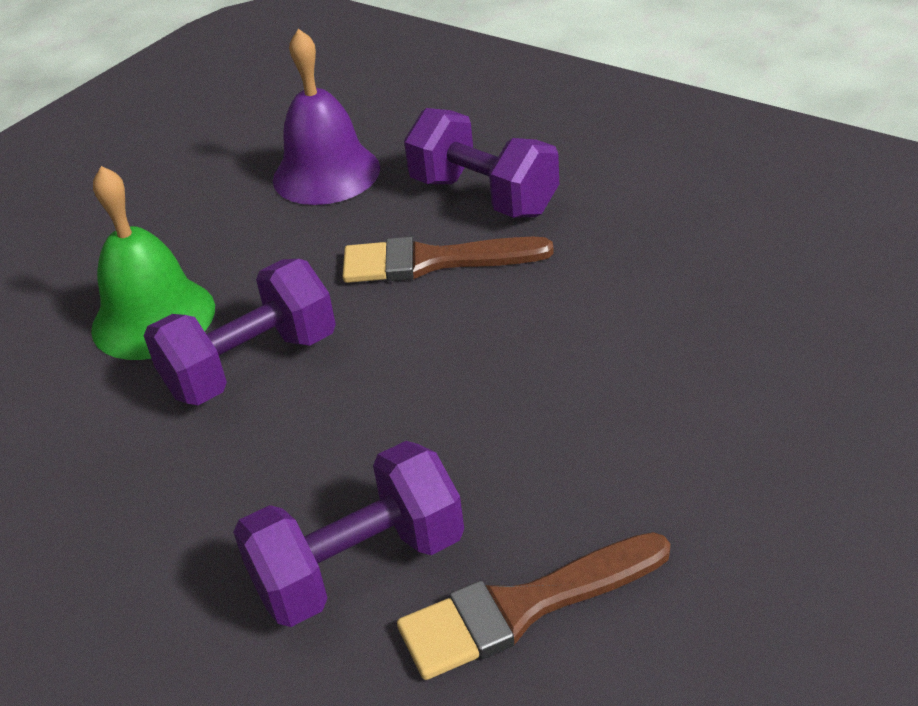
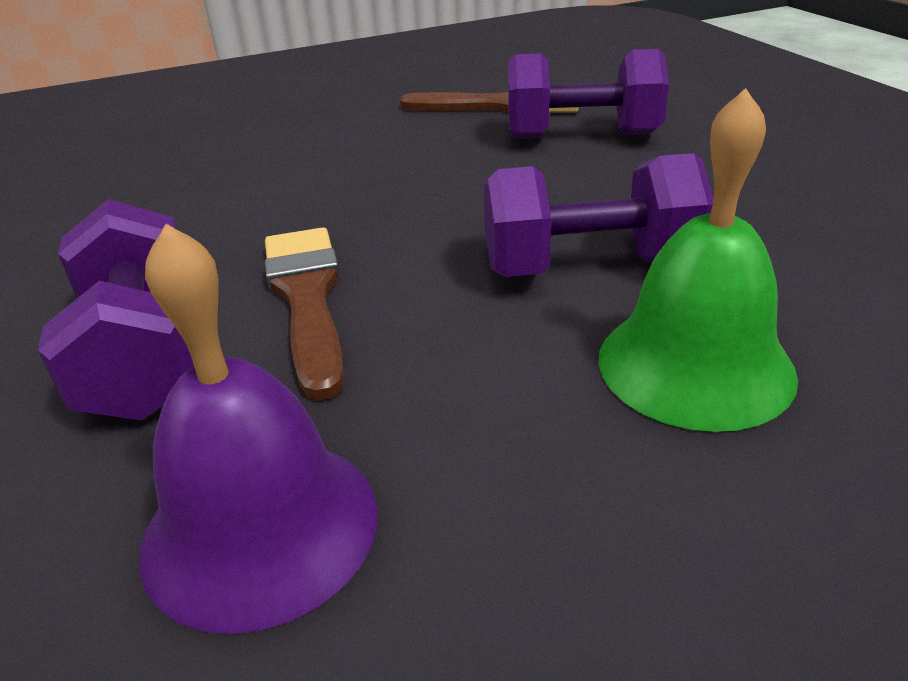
camera: 150 degrees left, 5 degrees down
(433, 261) = (307, 298): brown brush -> brown brush turned 135 degrees counterclockwise

